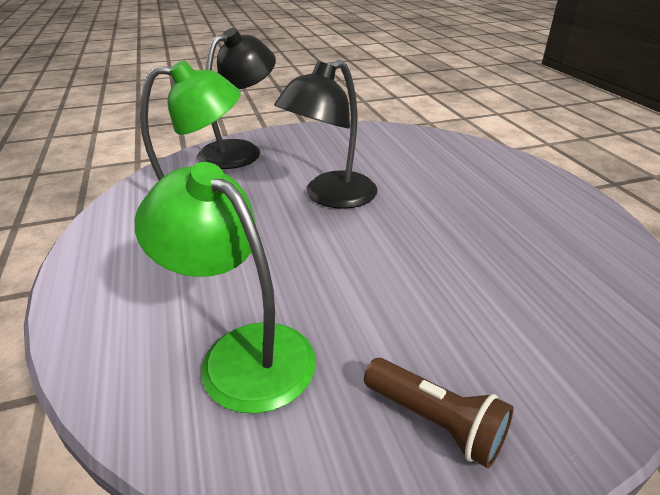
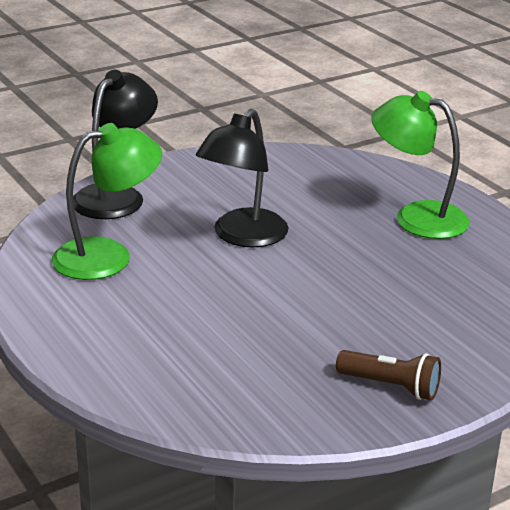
camera: 15 degrees left, 5 degrees down
(242, 352) = (231, 368): green lamp -> green lamp (416, 217)

